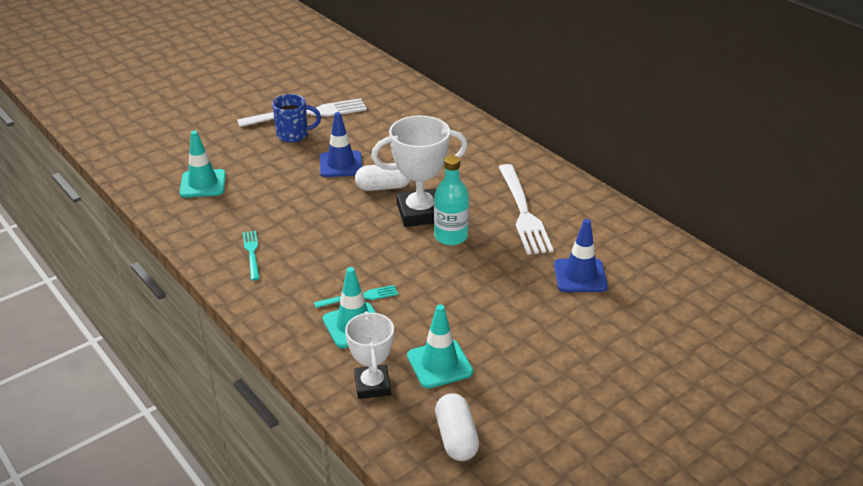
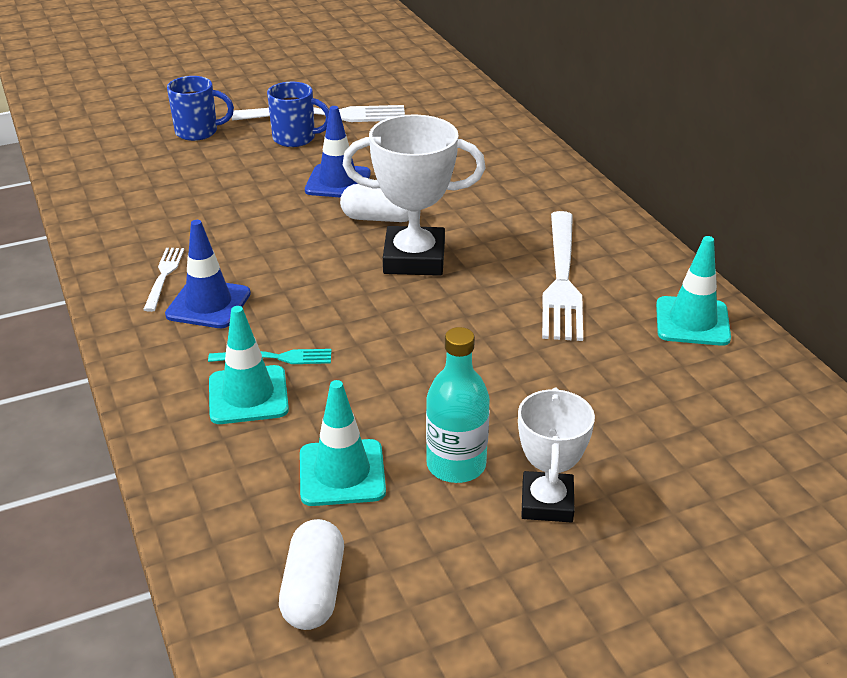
camera: 15 degrees right, 0 degrees up
(203, 184) = (150, 181): turquoise traffic cone -> turquoise traffic cone (692, 321)
(218, 139) = (198, 132): none -> blue mug
(252, 253) = (164, 276): turquoise fork -> white fork
(372, 385) = (231, 485): white trophy -> white trophy (547, 502)
(451, 236) = (442, 296): turquoise bottle -> turquoise bottle (456, 465)
(580, 276) = (609, 382): blue traffic cone -> blue traffic cone (208, 304)

